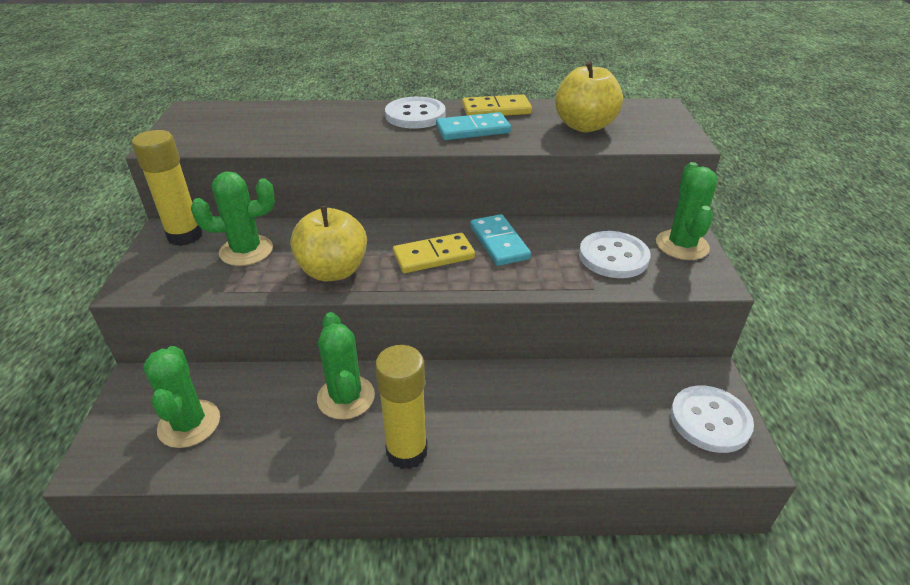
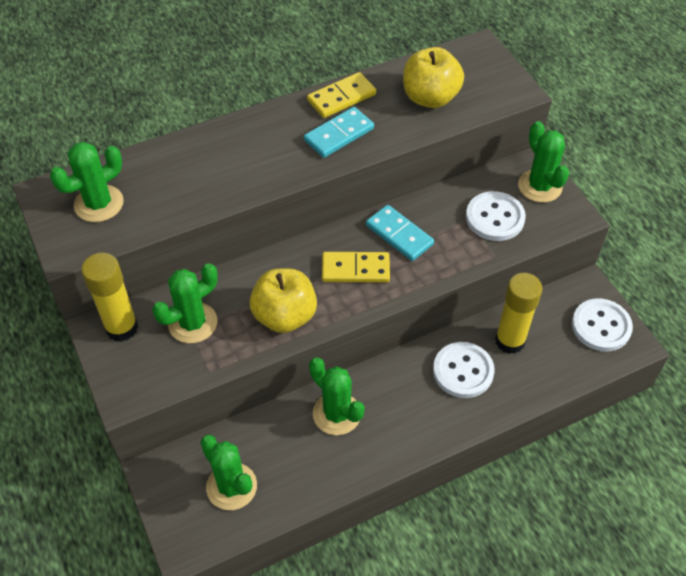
camera: 25 degrees left, 15 degrees up
(222, 124) = (99, 204): none -> green cactus
(407, 451) = (410, 438): yellow glue stick -> yellow glue stick (510, 341)
(415, 115) = (274, 130): white button -> white button (463, 371)
(433, 256) = (355, 269): yellow domino -> yellow domino turned 45 degrees clockwise

